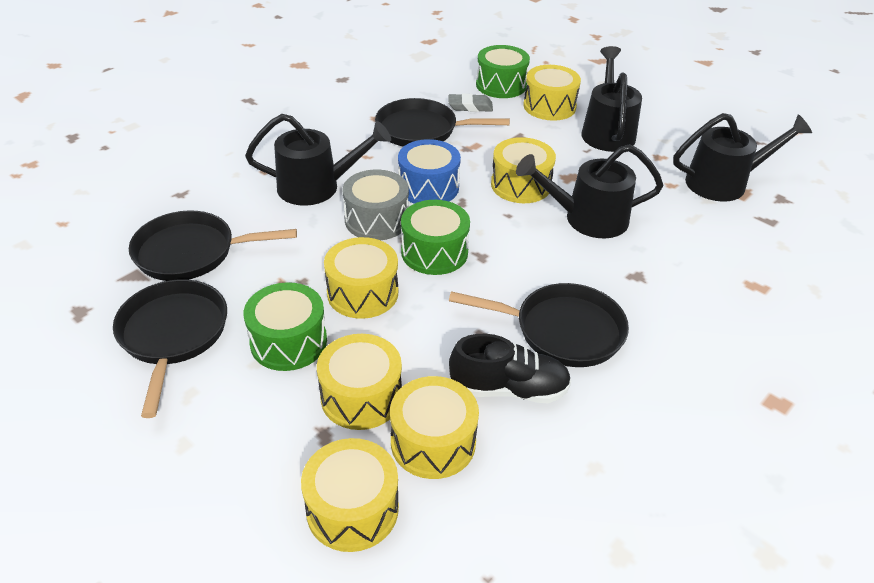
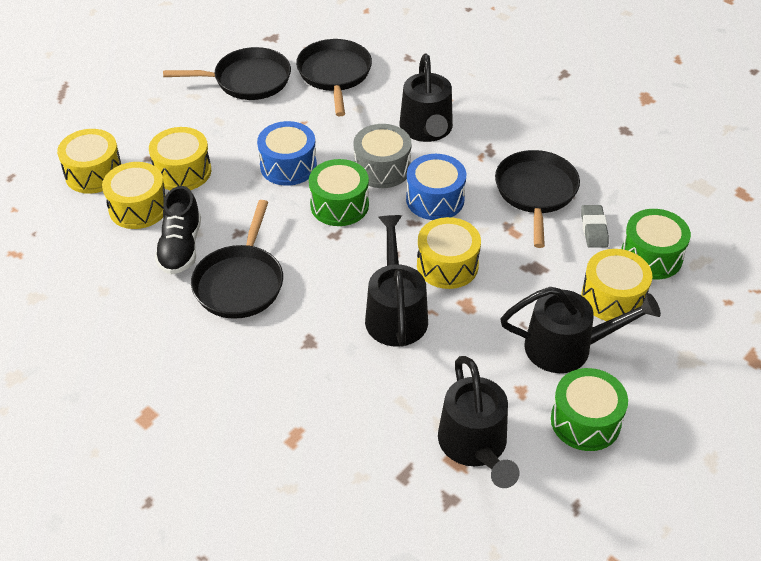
camera: 90 degrees right, 5 degrees up
(288, 342) = (237, 133): green drum -> green drum (585, 421)
(362, 293) = (288, 166): yellow drum -> blue drum

